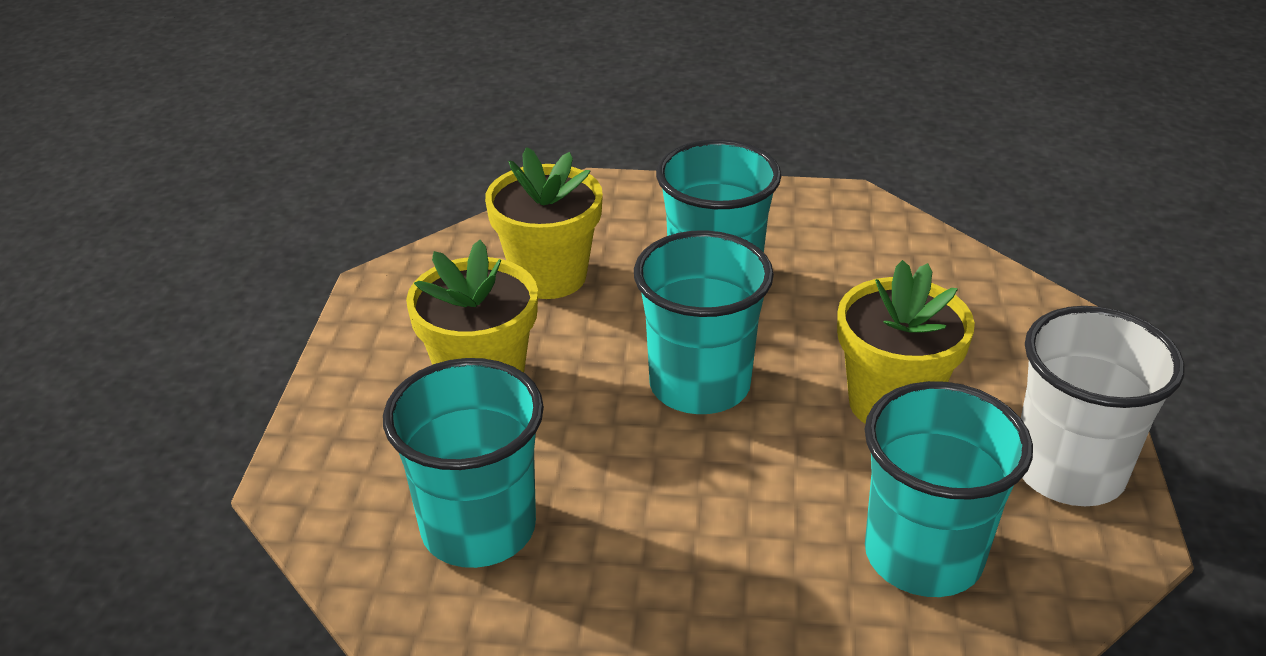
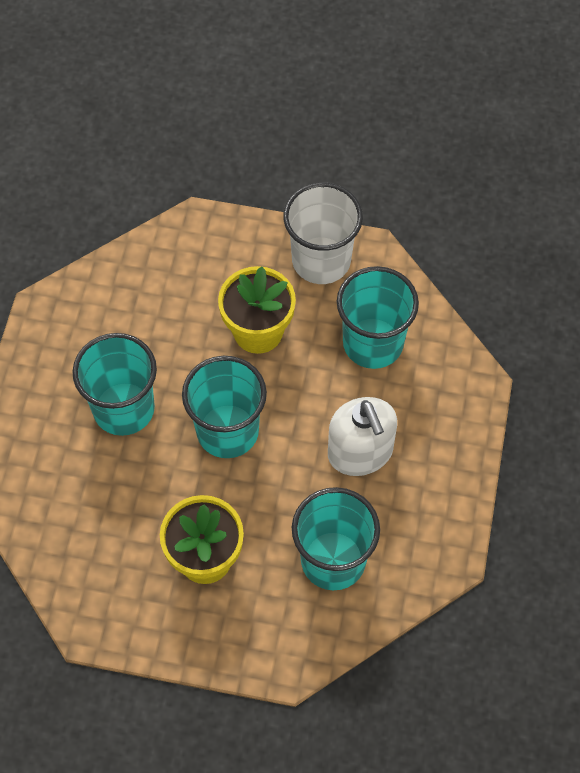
camera: 85 degrees left, 25 degrees up
(549, 276) = (99, 513): yellow flower pot -> none
(690, 551) = (360, 452): none -> white soap dispenser

